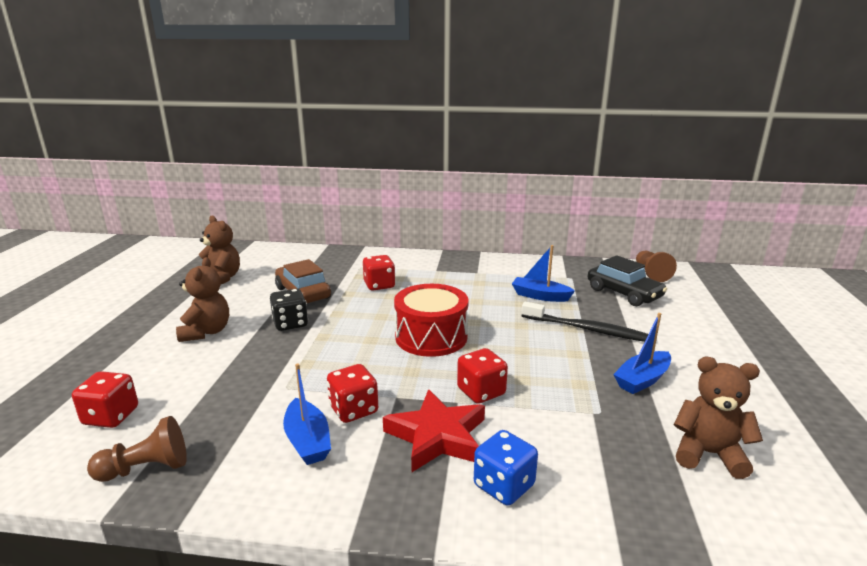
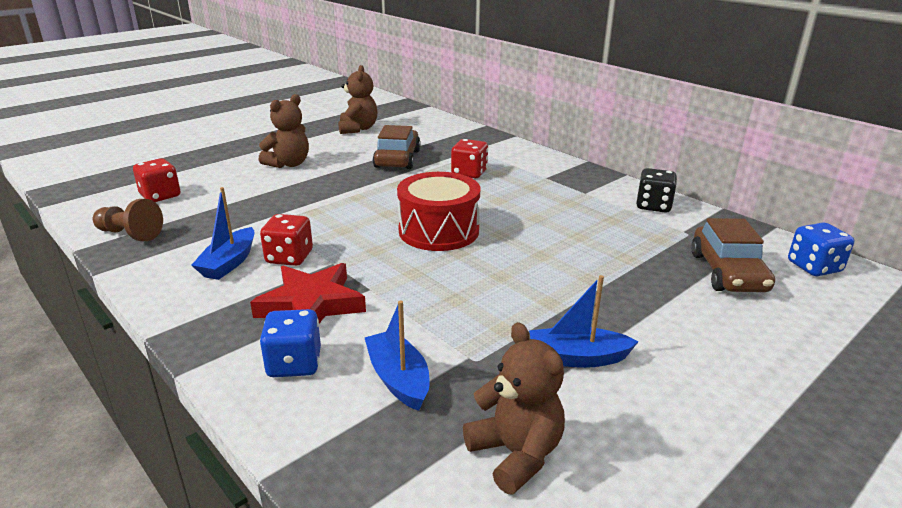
camera: 40 degrees right, 5 degrees up
(290, 324) = (350, 179): black dice -> black dice (653, 206)
(481, 392) = (401, 291): red dice -> none
(540, 296) = (613, 237): blue boat -> blue boat (398, 379)
(587, 329) = (607, 287): black toothbrush -> none
(624, 293) = (728, 272): black car -> brown car
(651, 274) = (814, 267): brown pawn -> blue dice

